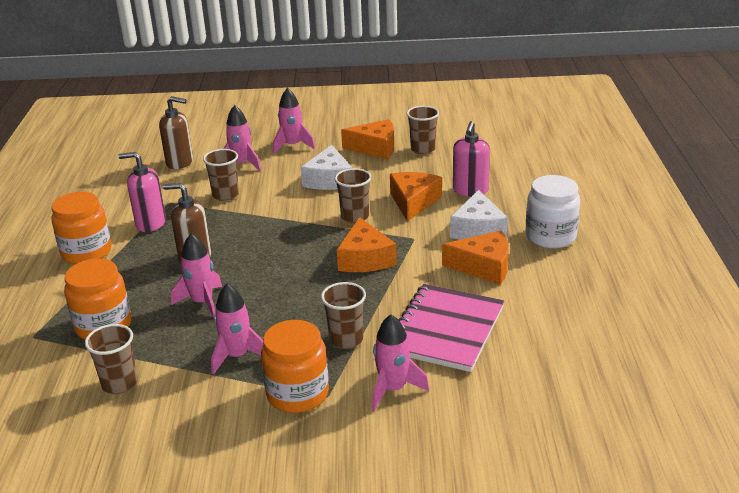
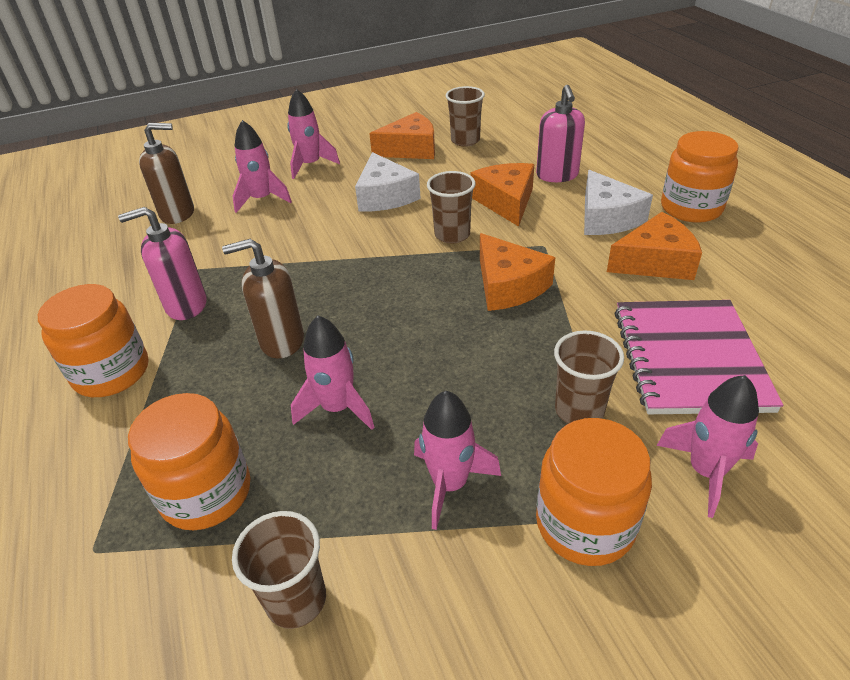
camera: 20 degrees left, 10 degrees up
(225, 195) = (267, 243): brown cup -> none
(550, 236) = (691, 208): white jar -> orange jar

